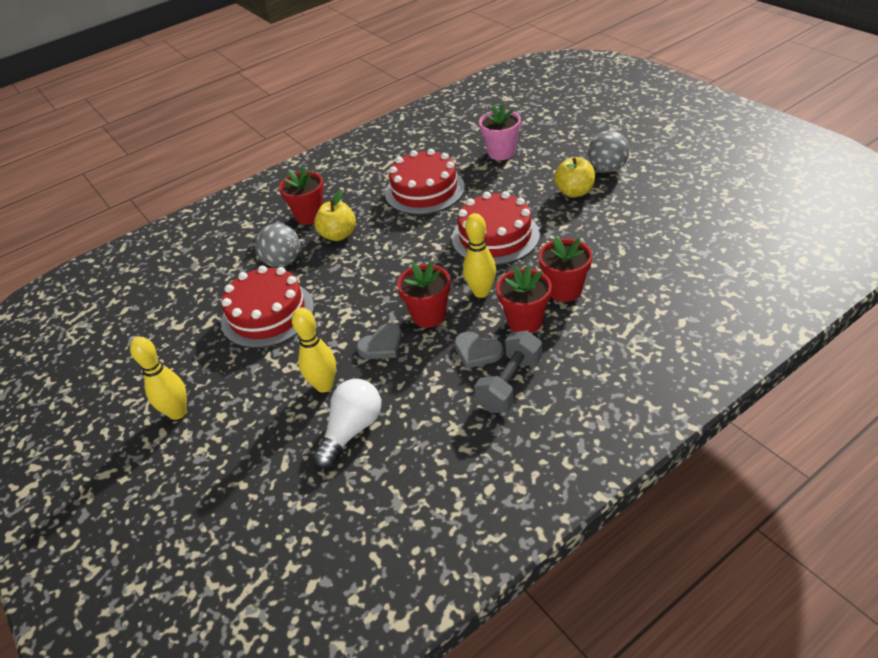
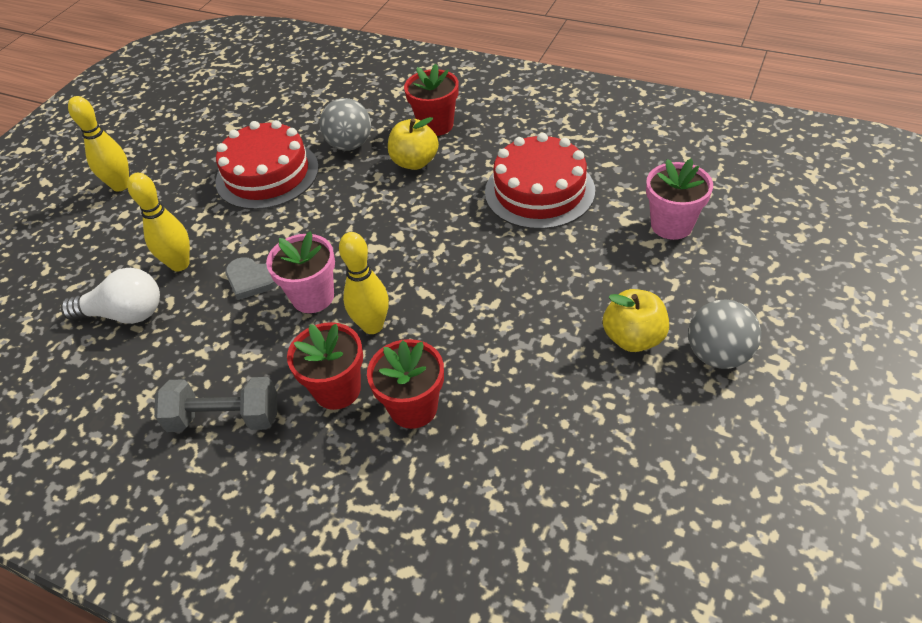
camera: 60 degrees right, 5 degrees up
(429, 315) = (313, 297): red flower pot -> pink flower pot
(477, 352) = (268, 365): grey heart -> none
(495, 236) = (485, 294): red cake -> none

